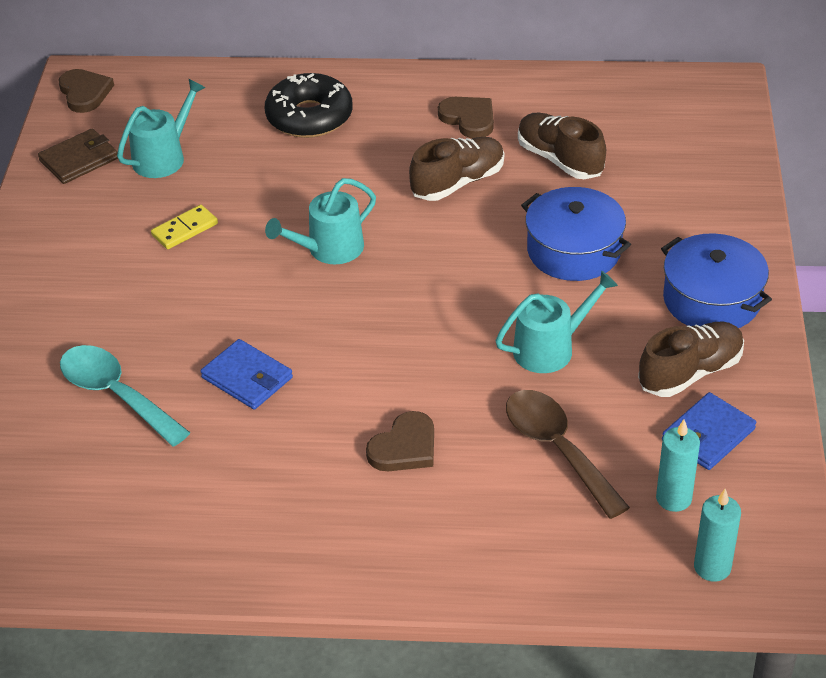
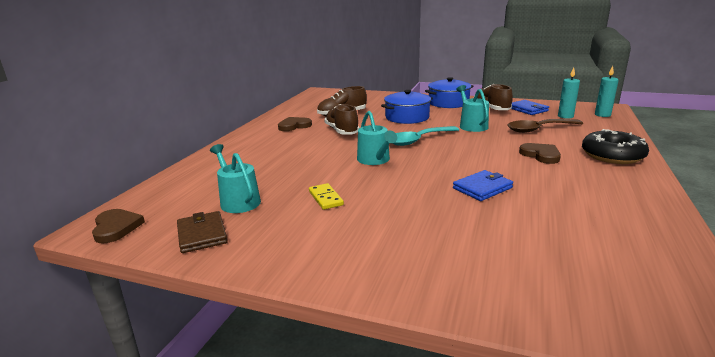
camera: 75 degrees left, 20 degrees down
(85, 93) = (116, 228): brown heart -> brown heart turned 75 degrees clockwise
(116, 394) = (494, 232): turquoise spoon -> turquoise spoon (418, 140)
(309, 117) = (249, 157): black donut -> black donut (612, 155)

